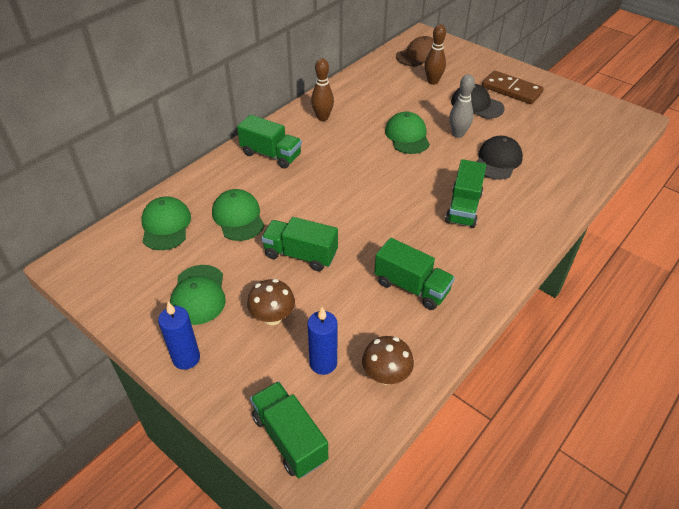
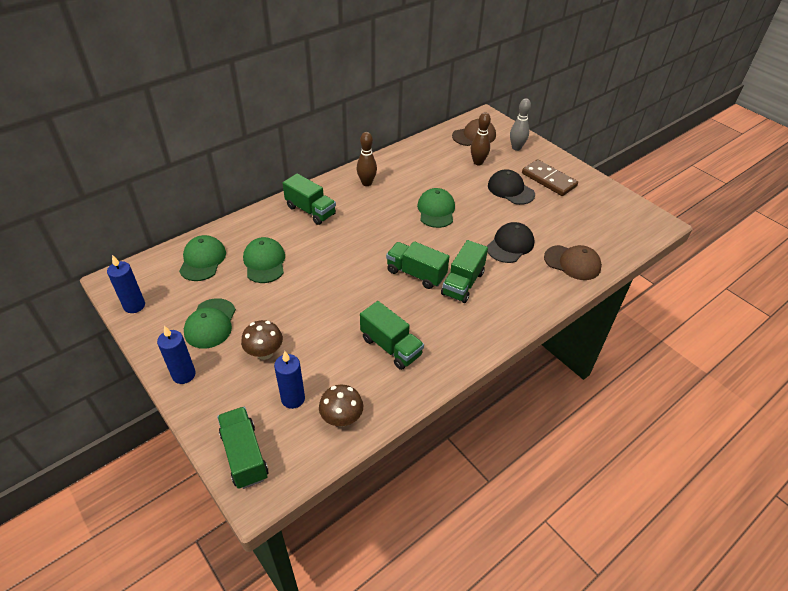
camera: 10 degrees right, 0 degrees up
(101, 289) = (134, 306): none -> blue candle
(300, 255) = (306, 303): green truck -> green truck (416, 274)
(458, 134) = (483, 215): grey bowling pin -> grey bowling pin (516, 148)
(567, 170) = (572, 263): none -> brown cap

